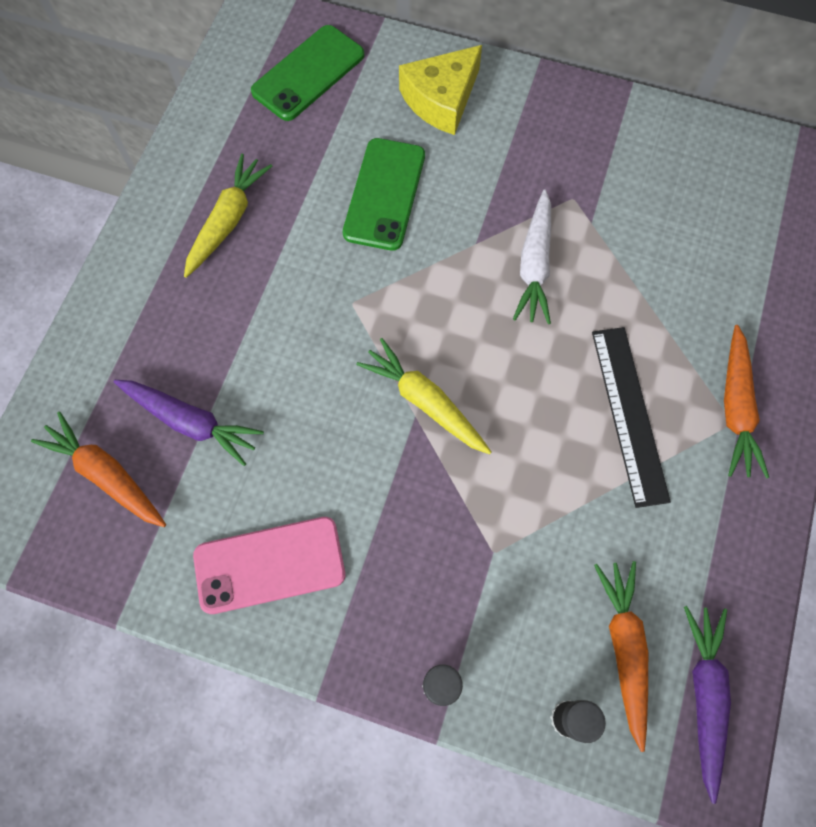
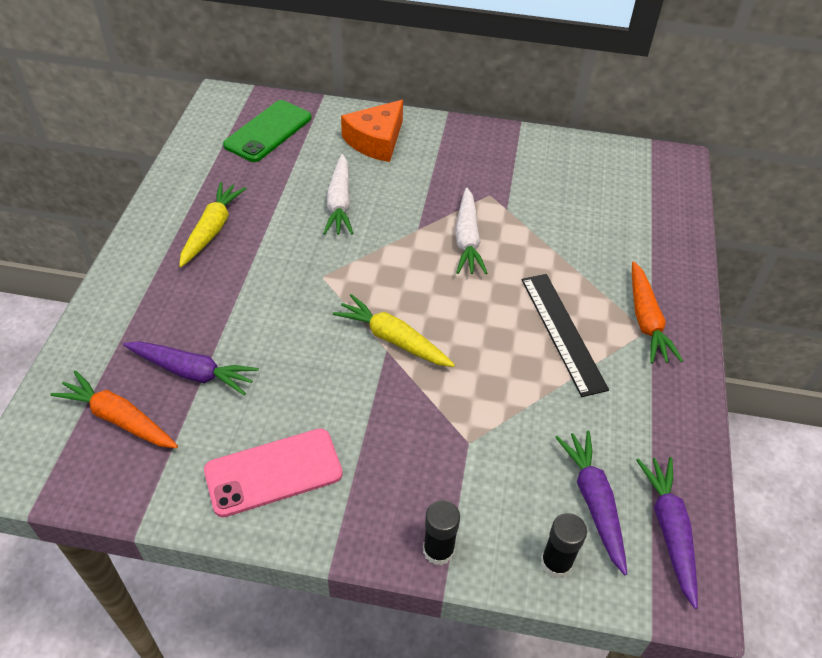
camera: 10 degrees left, 20 degrees down
(385, 194) = (339, 203): green phone -> white carrot
(441, 99) = (376, 141): yellow cheese -> orange cheese
(624, 648) = (593, 502): orange carrot -> purple carrot

